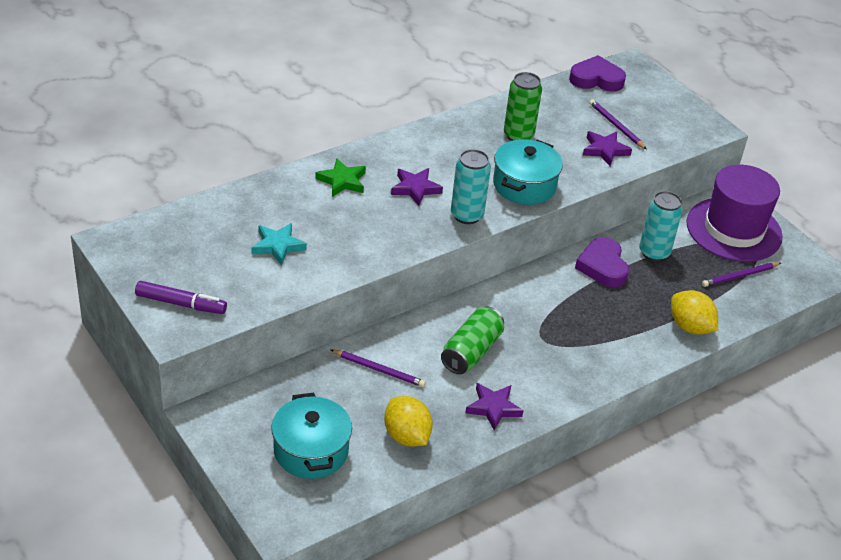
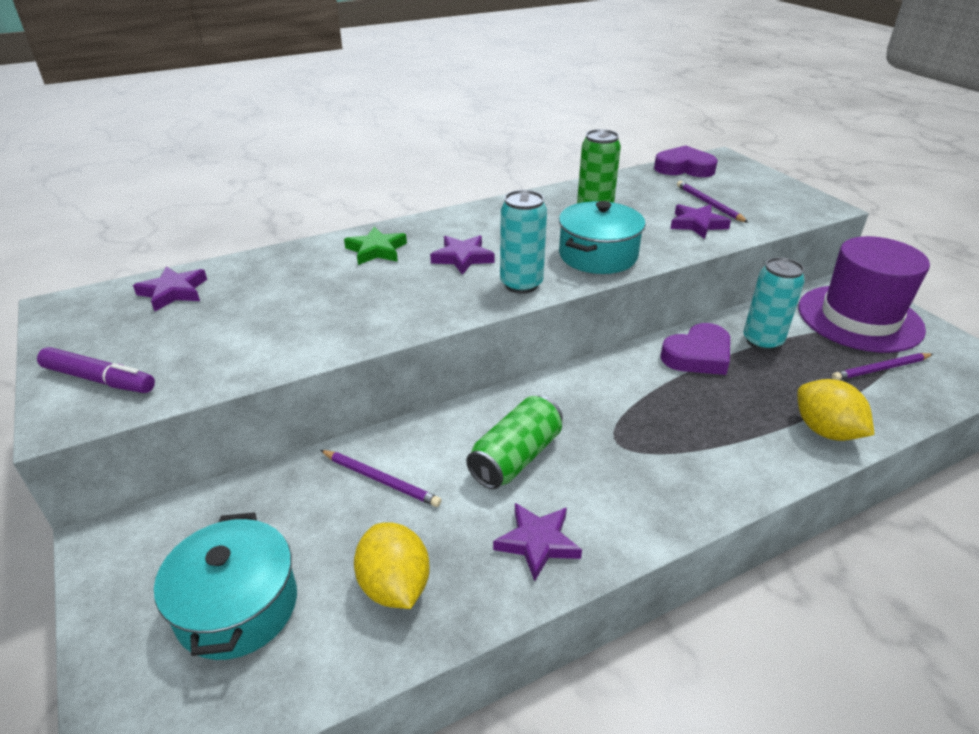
camera: 10 degrees right, 5 degrees down
(193, 226) = (173, 292): none -> purple star
(278, 246) = (267, 314): turquoise star -> none
(603, 266) = (698, 355): purple heart -> purple heart turned 120 degrees counterclockwise

